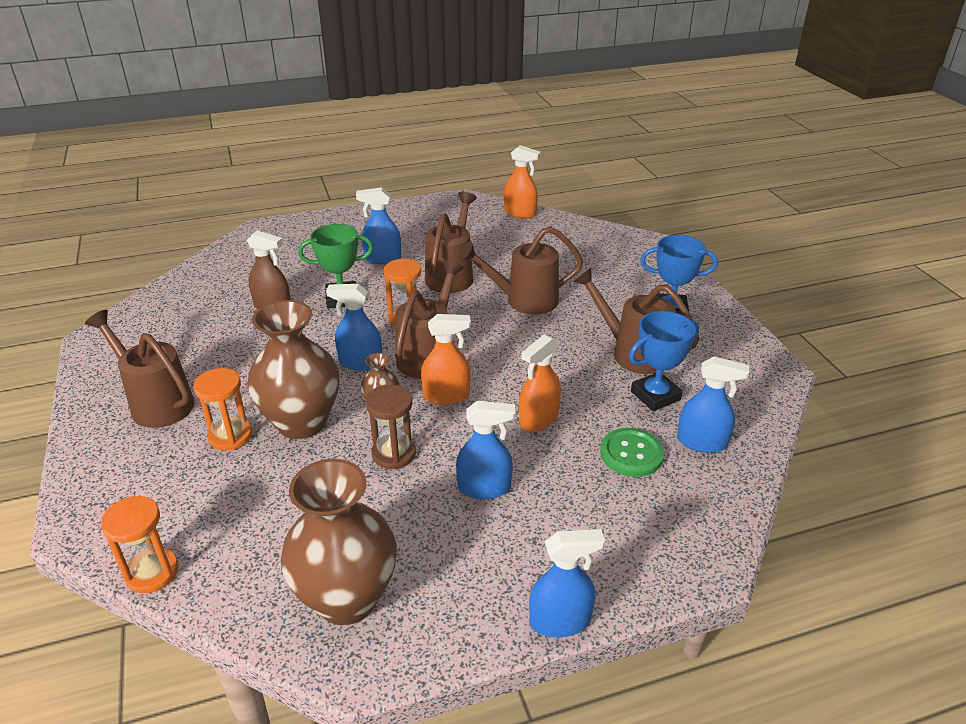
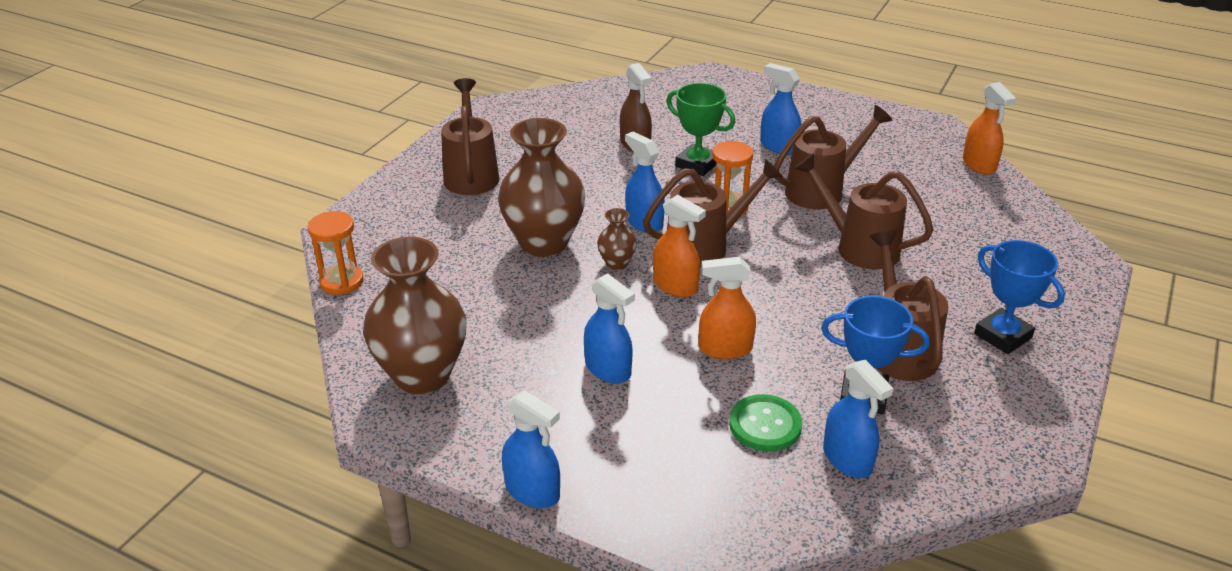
camera: 45 degrees right, 0 degrees up
(230, 436) = (487, 224): orange hourglass -> none
(394, 454) = (577, 303): brown hourglass -> none

